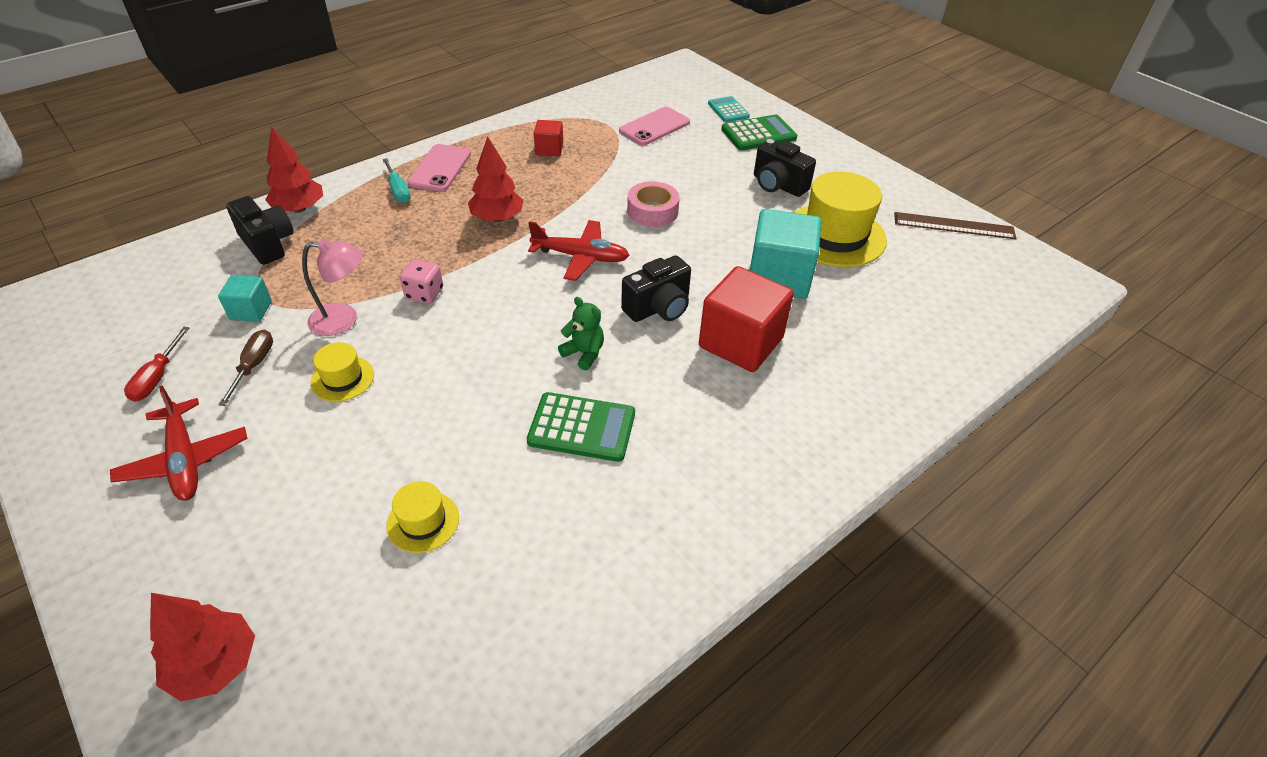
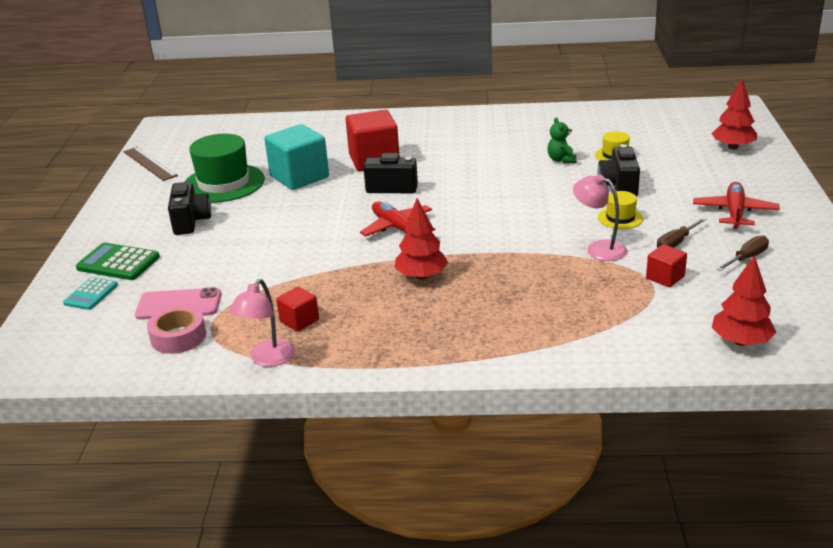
camera: 135 degrees left, 15 degrees down
(157, 378) = (747, 258): red screwdriver -> brown screwdriver
(251, 310) = (665, 277): turquoise cube -> red cube
(268, 244) = (628, 326): black camera -> black camera (619, 186)
(299, 209) = (582, 350): red tree -> red tree (741, 341)
(398, 191) = (477, 333): turquoise screwdriver -> none
(424, 293) = (529, 244): pink dice -> none
(440, 168) = (418, 342): pink phone -> none
(534, 121) = (268, 359): none -> pink lamp
(582, 428) = (504, 159): green calculator -> none
(584, 353) = (465, 183): green teddy bear -> green teddy bear (561, 160)
(652, 211) = (304, 238): pink tape -> pink tape (178, 337)
(835, 235) = (223, 183): yellow hat -> green hat

